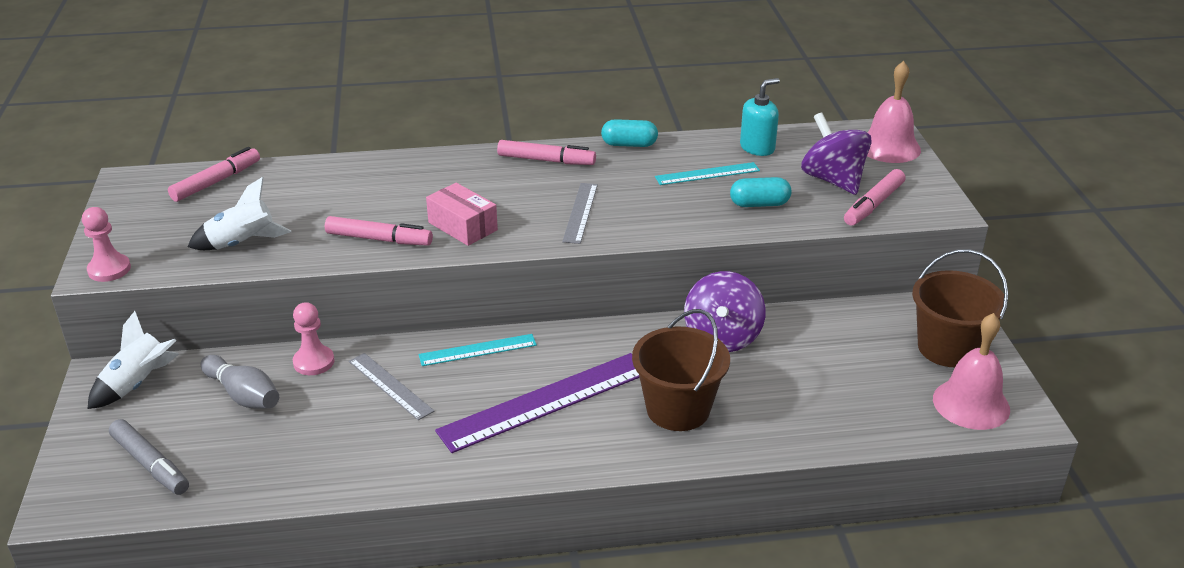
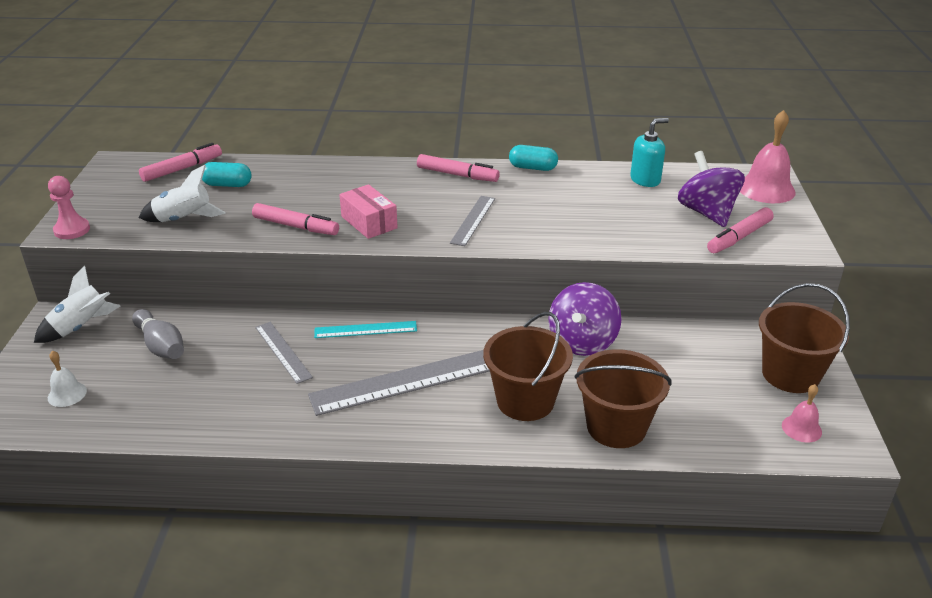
camera: 10 degrees right, 0 degrees up
(150, 464) = (67, 394): grey marker -> white bell
(314, 362) = (227, 325): pink pawn -> none
(545, 401) = (410, 380): purple ruler -> grey ruler
(707, 174) = (594, 197): turquoise ruler -> none
(759, 204) = (634, 227): turquoise capsule -> turquoise capsule (227, 185)
(781, 425) = (616, 427): none -> brown bucket
(971, 404) = (801, 428): pink bell -> pink bell, size x0.55

